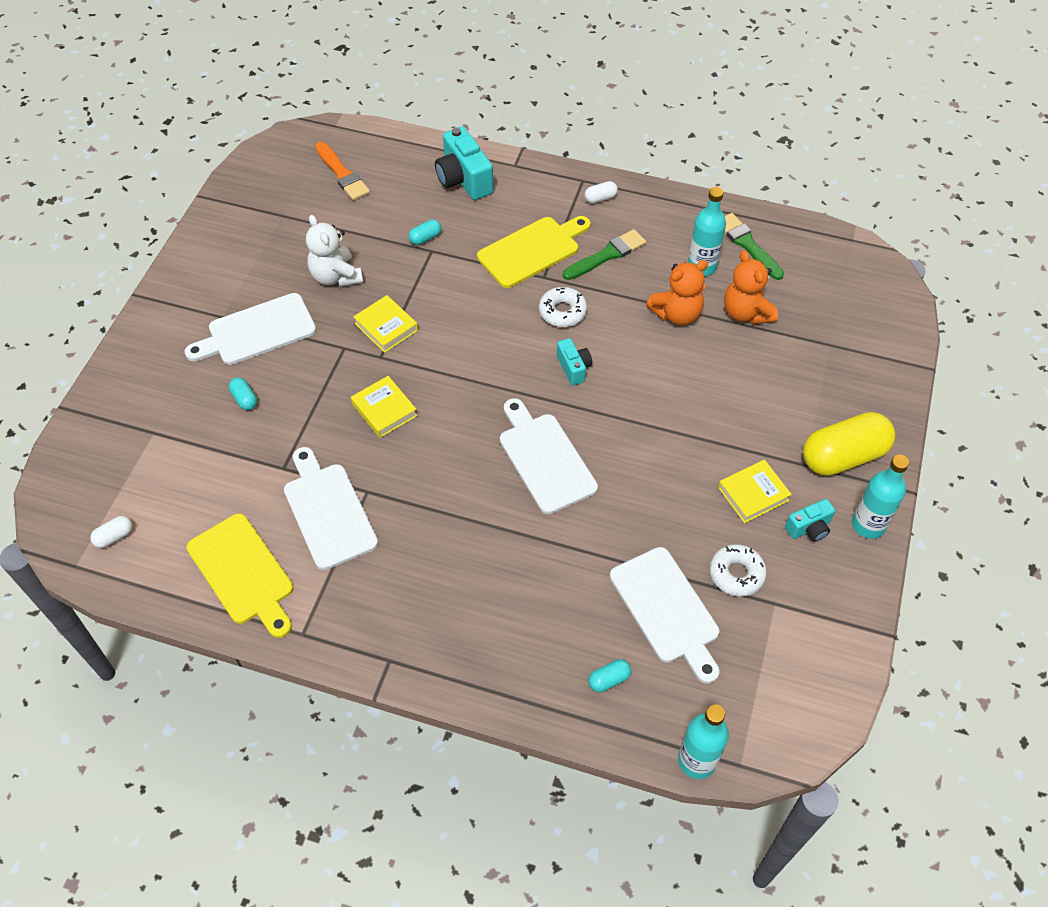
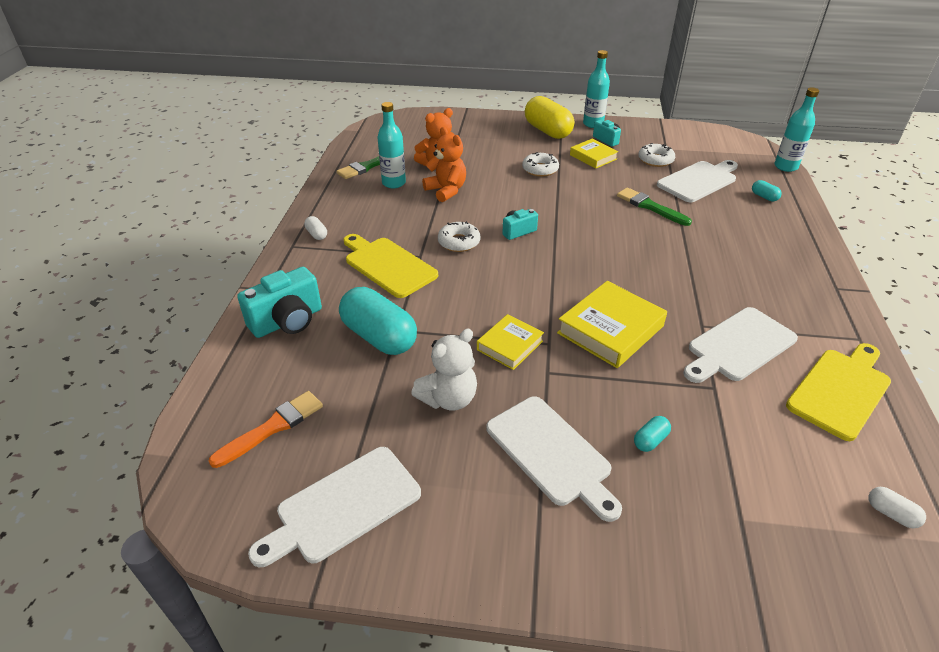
camera: 100 degrees left, 15 degrees down
(384, 410) = (610, 329): yellow book -> yellow book, size x1.64
(425, 238) = (379, 337): turquoise capsule -> turquoise capsule, size x2.36
(545, 459) = (612, 236): white cutting board -> white cutting board (343, 506)
(607, 255) = (388, 226): green brush -> green brush (650, 206)
(721, 421) = (540, 169): none -> white donut

